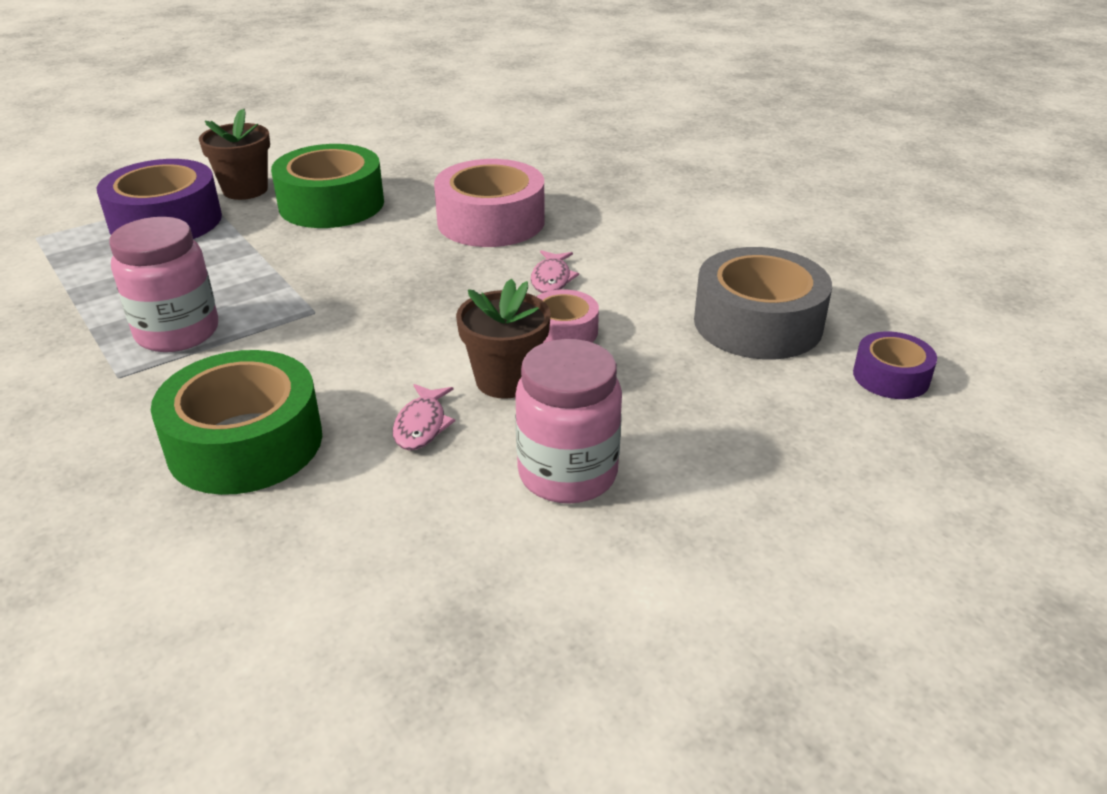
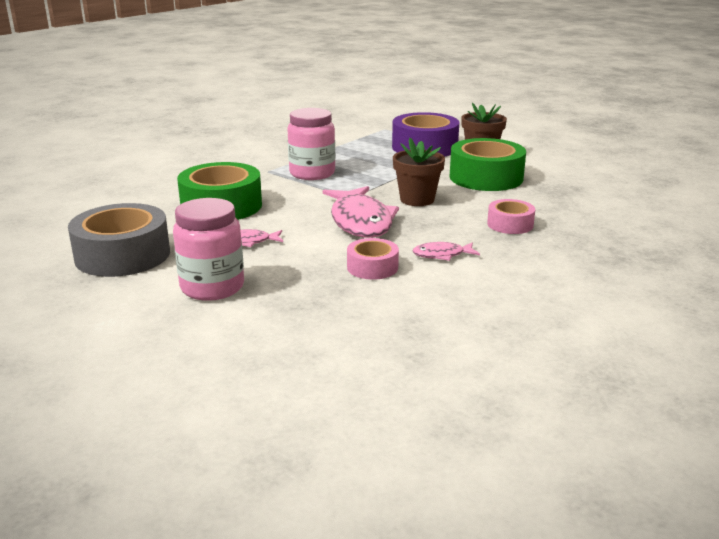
camera: 75 degrees right, 10 degrees down
(412, 318) = (360, 221): none -> pink fish
(491, 221) = (510, 224): pink tape -> pink tape, size x0.54
(505, 380) = (304, 257): brown flower pot -> brown flower pot (417, 199)
(757, 323) = (433, 341): grey tape -> grey tape (123, 255)
(891, 376) = (381, 412): purple tape -> none

